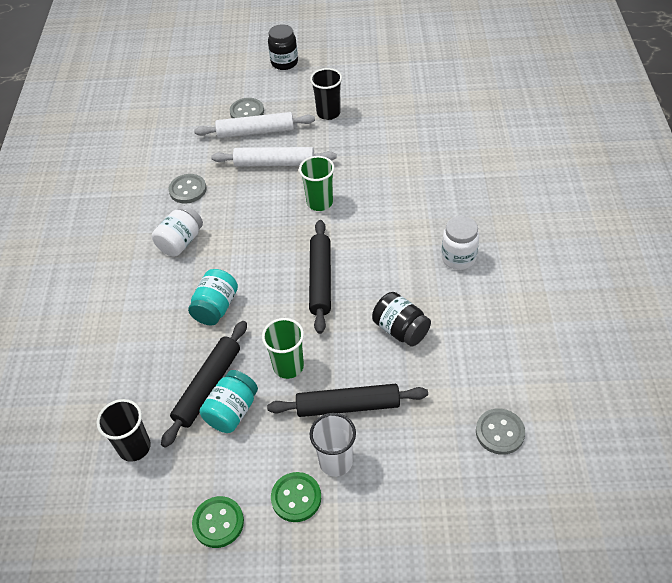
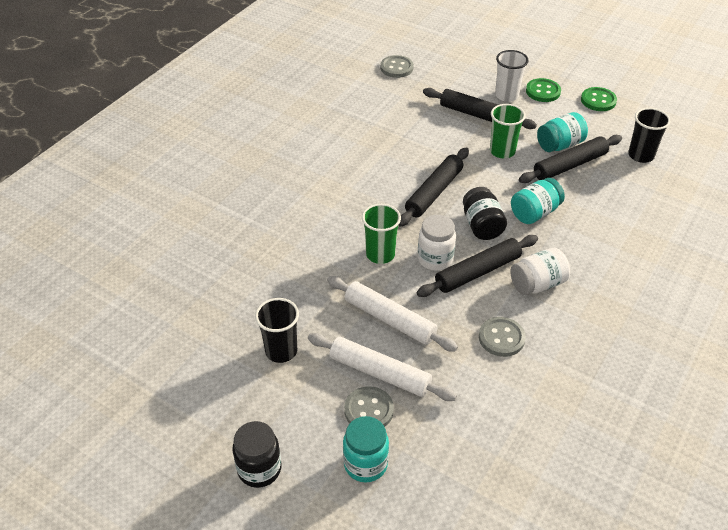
camera: 150 degrees left, 5 degrees down
(228, 90) = (365, 464): none -> turquoise jar
(234, 227) = (477, 272): none -> black rolling pin
(400, 330) = (404, 136): black jar -> black jar (482, 226)
(458, 258) = (314, 157): white jar -> white jar (435, 259)

